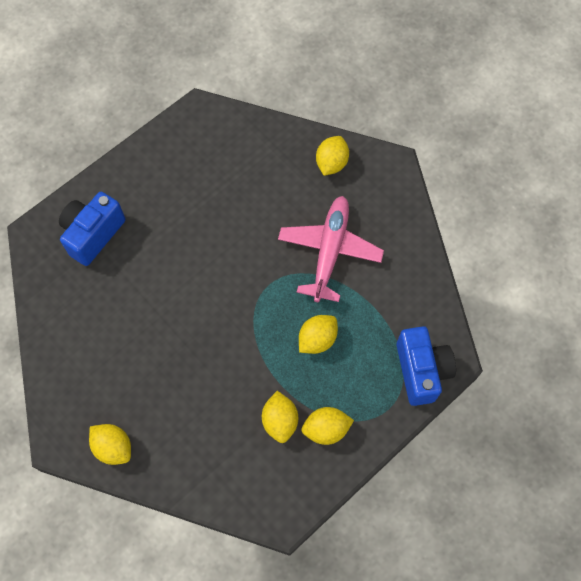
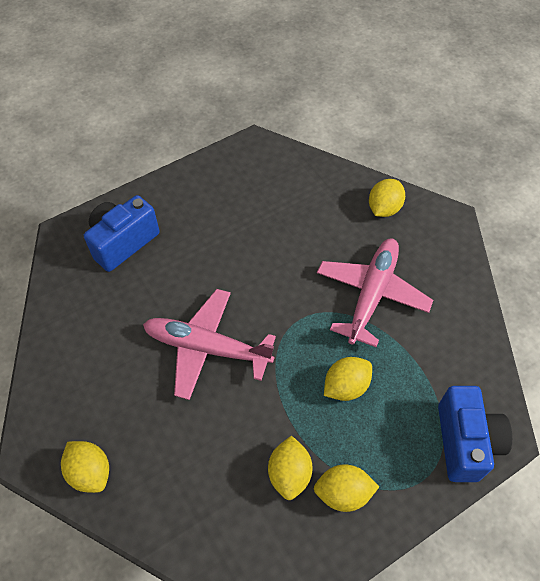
camera: 10 degrees right, 10 degrees down
(191, 324) = (207, 348): none -> pink plane

